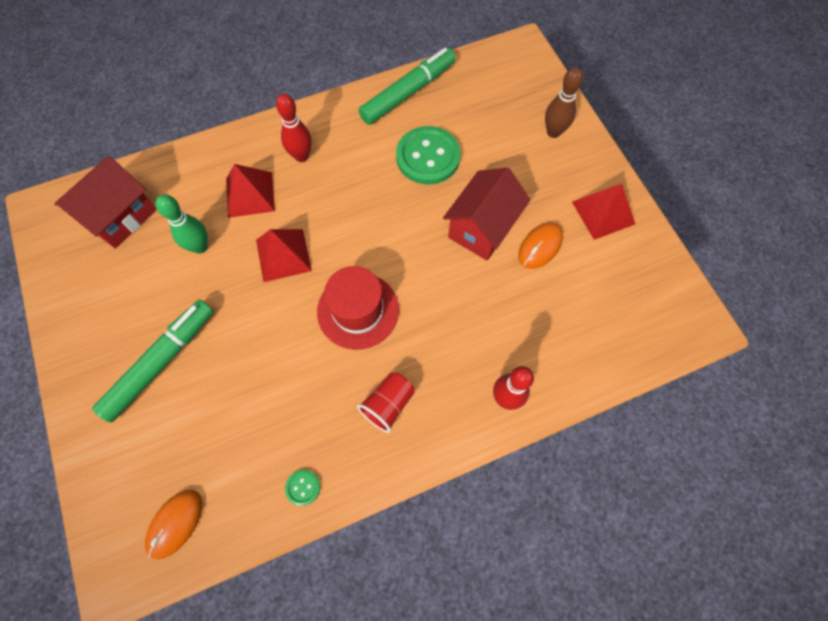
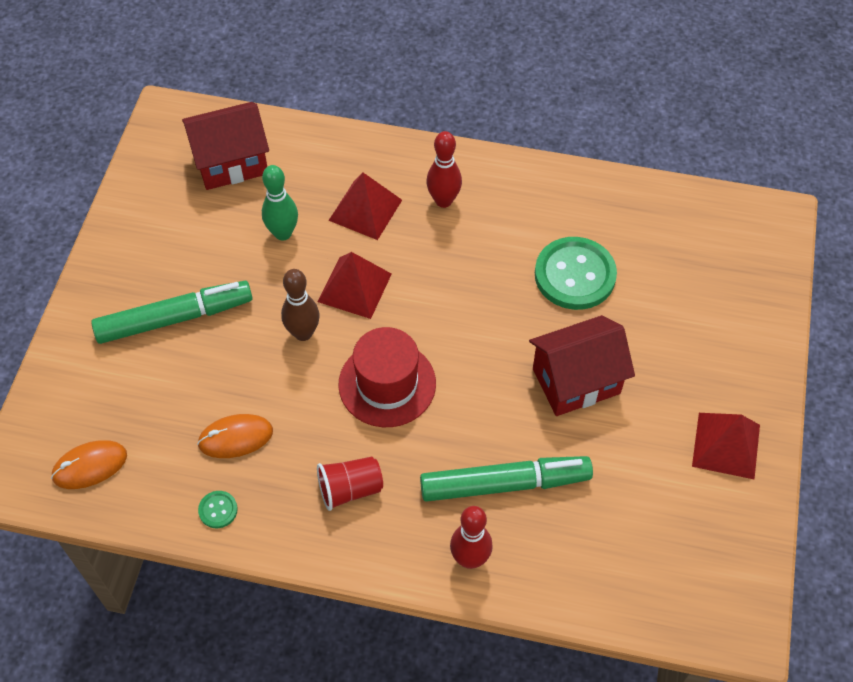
camera: 35 degrees right, 10 degrees down
(407, 93) = (604, 196): green marker -> green marker (504, 484)
(540, 246) = (625, 437): orange mouse -> orange mouse (235, 437)
(553, 132) = (738, 328): brown bowling pin -> brown bowling pin (303, 333)

